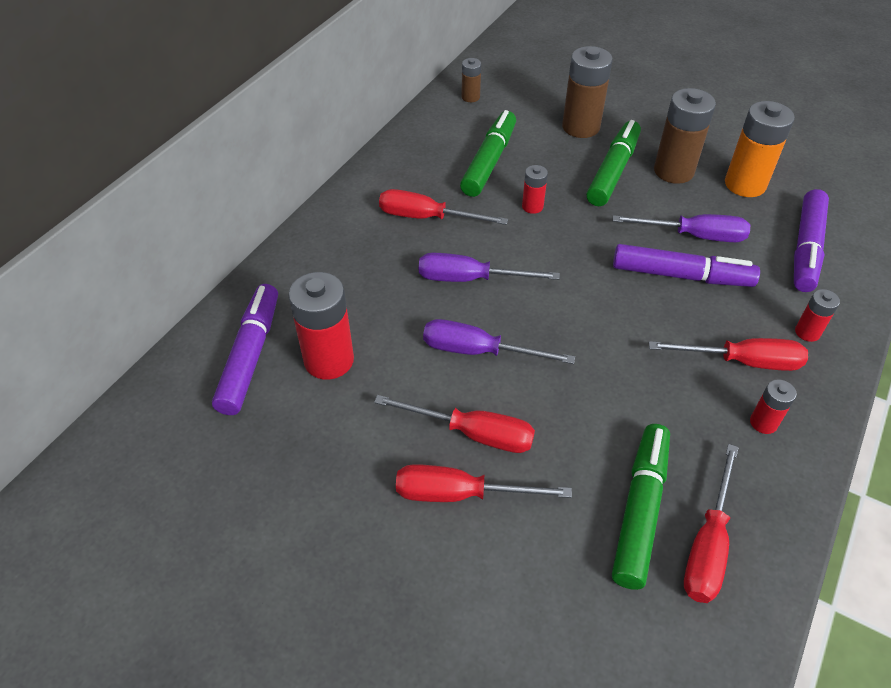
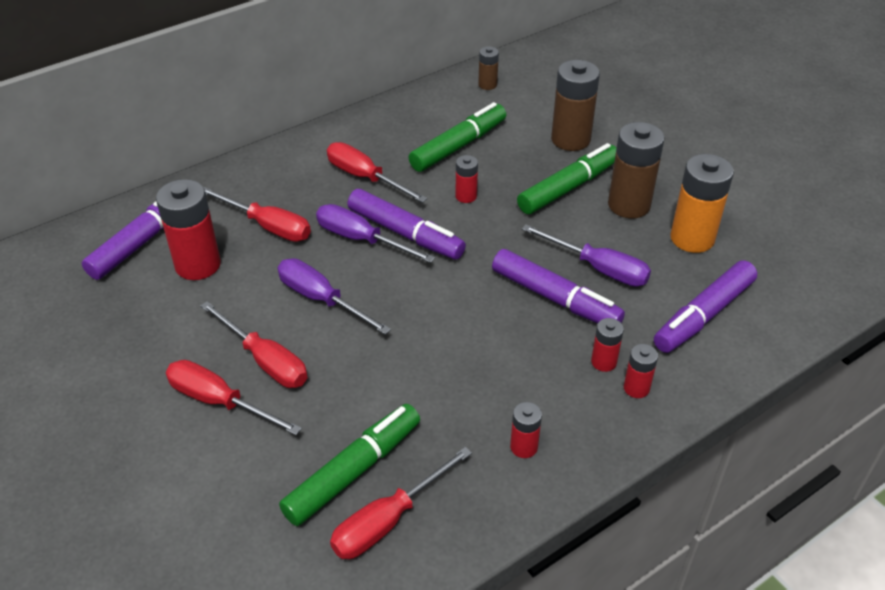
camera: 25 degrees right, 5 degrees down
(506, 259) = (405, 233): none -> purple marker
(742, 362) = (549, 390): red screwdriver -> red screwdriver (268, 226)
(764, 319) = (603, 362): none -> red battery

